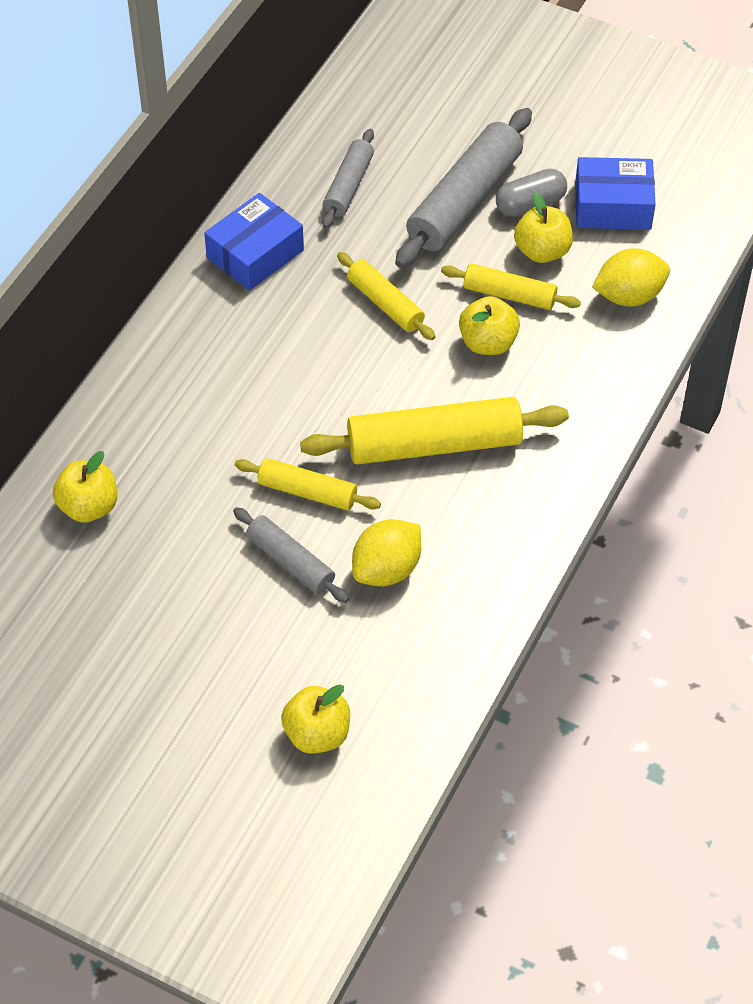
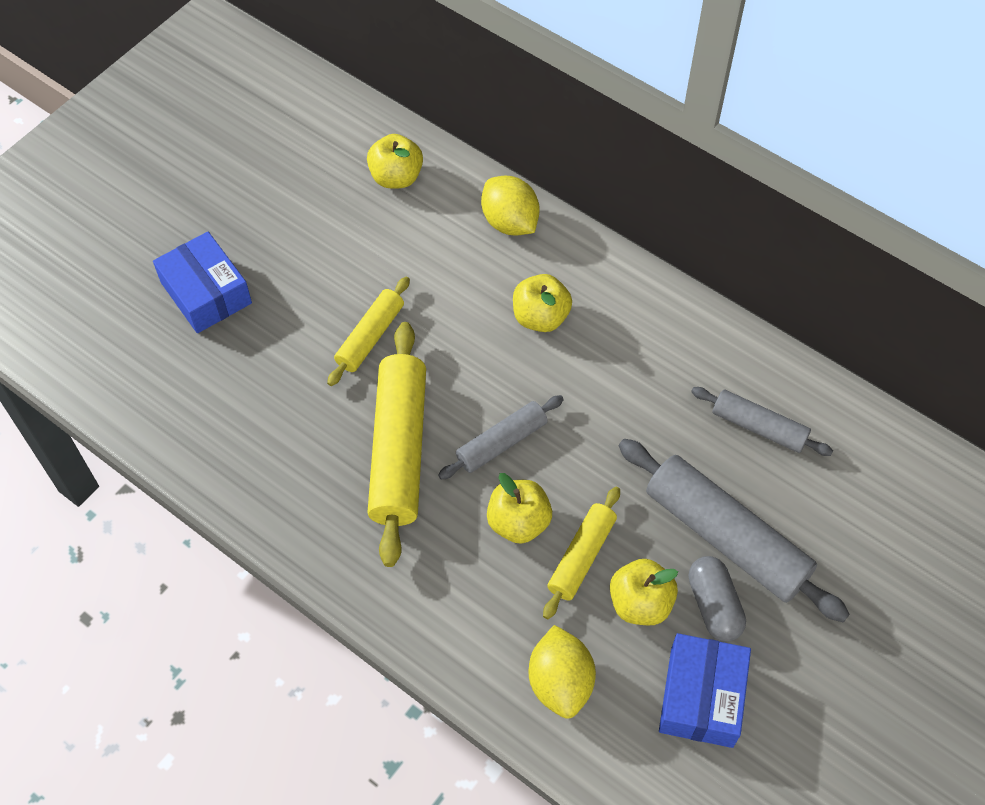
camera: 100 degrees right, 5 degrees up
(255, 254) = (671, 331): blue box -> blue box (206, 293)
(290, 562) = (297, 314): grey rolling pin -> grey rolling pin (501, 443)
(317, 734) = (119, 310): yellow apple -> yellow apple (540, 317)
(385, 303) = (588, 436): yellow rolling pin -> none
(387, 569) = (267, 387): yellow lemon -> yellow lemon (510, 222)

